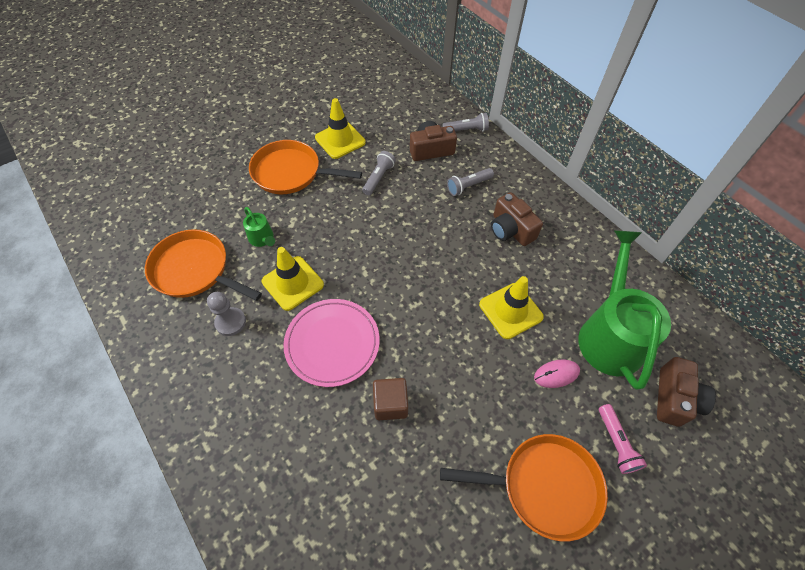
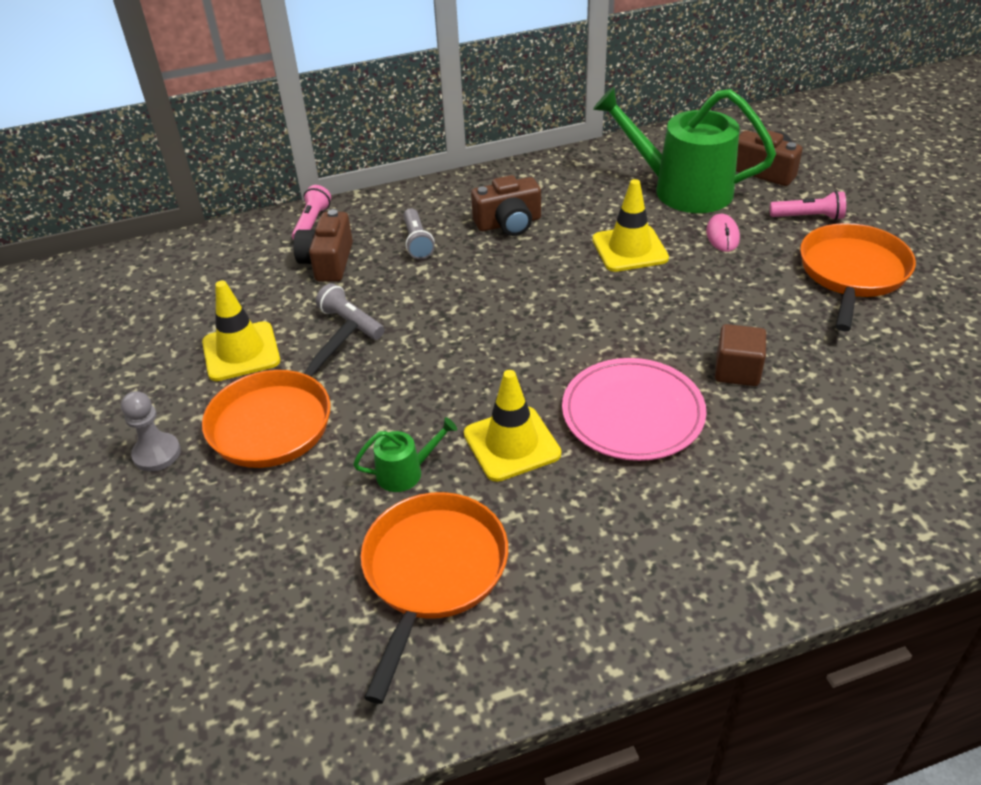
camera: 70 degrees left, 15 degrees down
(195, 270) = (432, 572): orange pan -> orange pan turned 150 degrees clockwise
(230, 322) = (560, 528): grey pawn -> grey pawn (157, 454)
(466, 130) = (312, 223): grey flashlight -> pink flashlight

